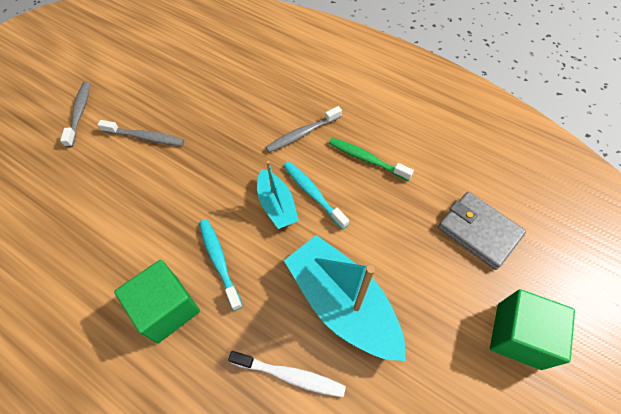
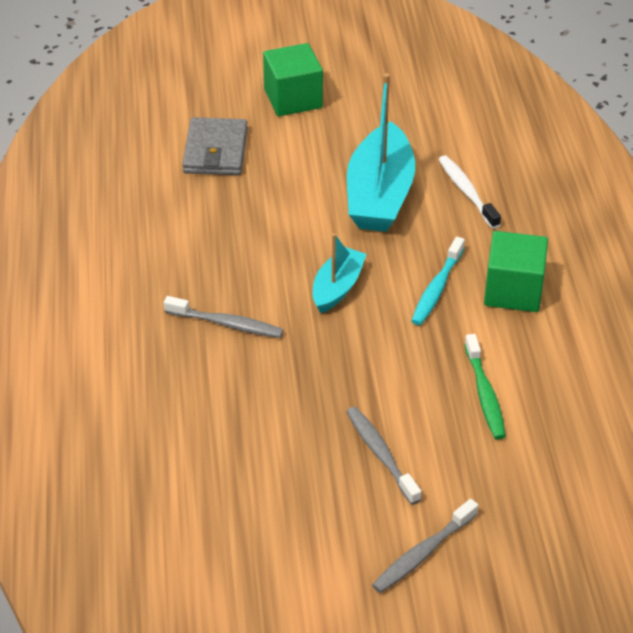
camera: 130 degrees left, 15 degrees down
(313, 193) = (294, 271): turquoise toothbrush -> none
(366, 159) = (208, 257): green toothbrush -> green toothbrush (484, 394)

